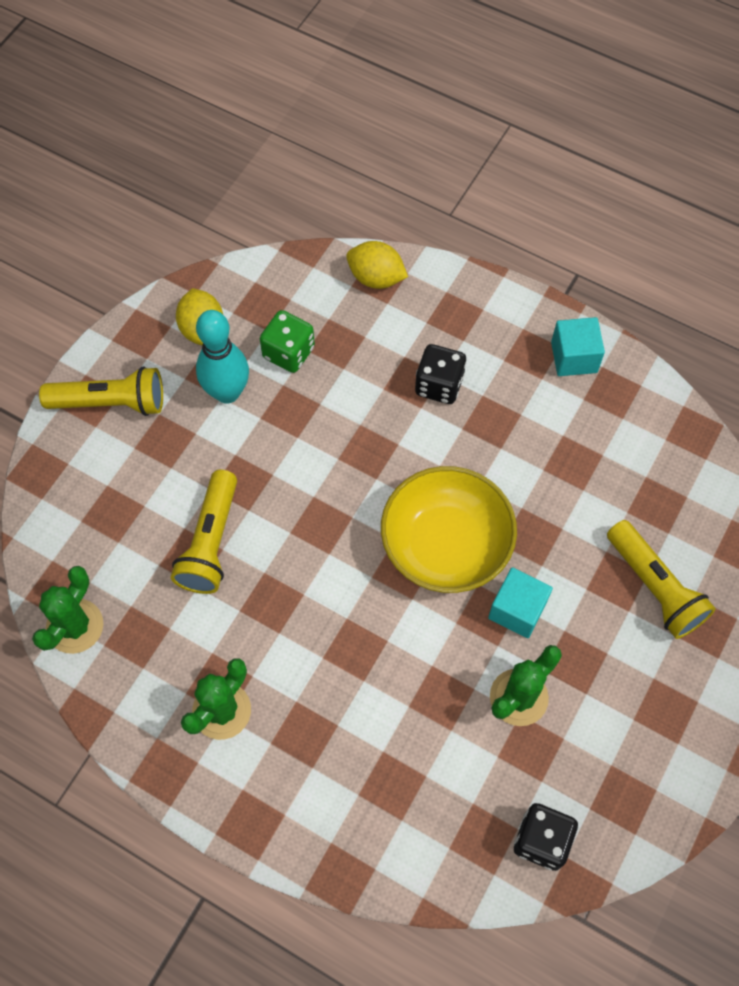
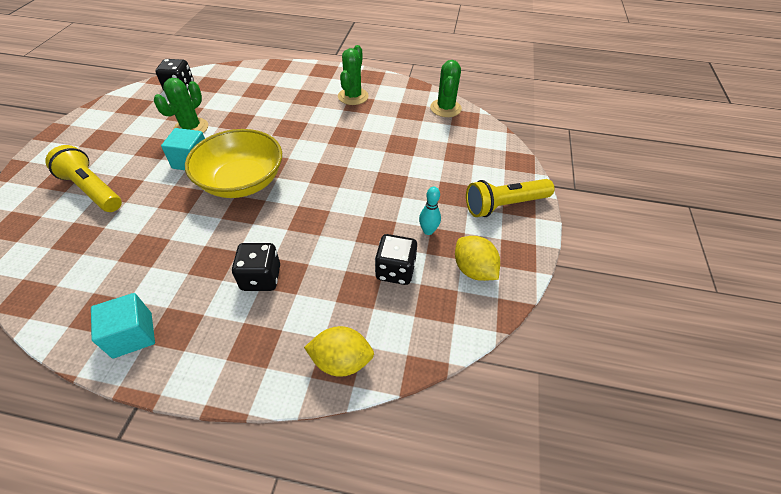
camera: 160 degrees right, 15 degrees down
(211, 542) = (393, 152): yellow flashlight -> none
(227, 392) = (428, 231): turquoise bowling pin -> turquoise bowling pin, size x0.53
(288, 352) = (395, 270): green dice -> black dice

